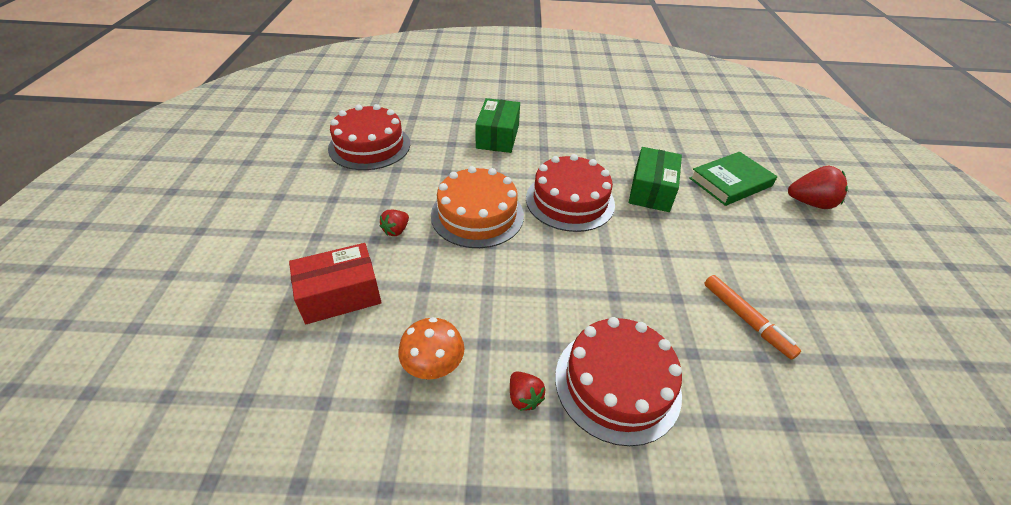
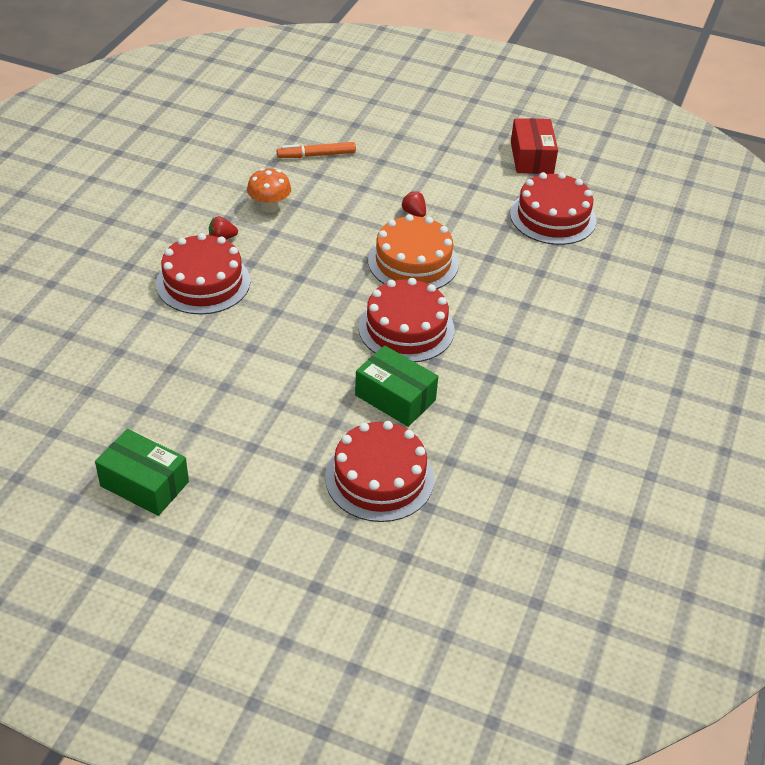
camera: 110 degrees right, 0 degrees up
(340, 295) = (356, 178): red box -> red box (531, 157)
(497, 137) = (543, 310): green box -> green box (144, 484)
(730, 182) = (379, 478): green book -> red cake
(746, 319) = (205, 378): orange marker -> orange marker (316, 155)
(810, 203) = (310, 533): red strawberry -> none

